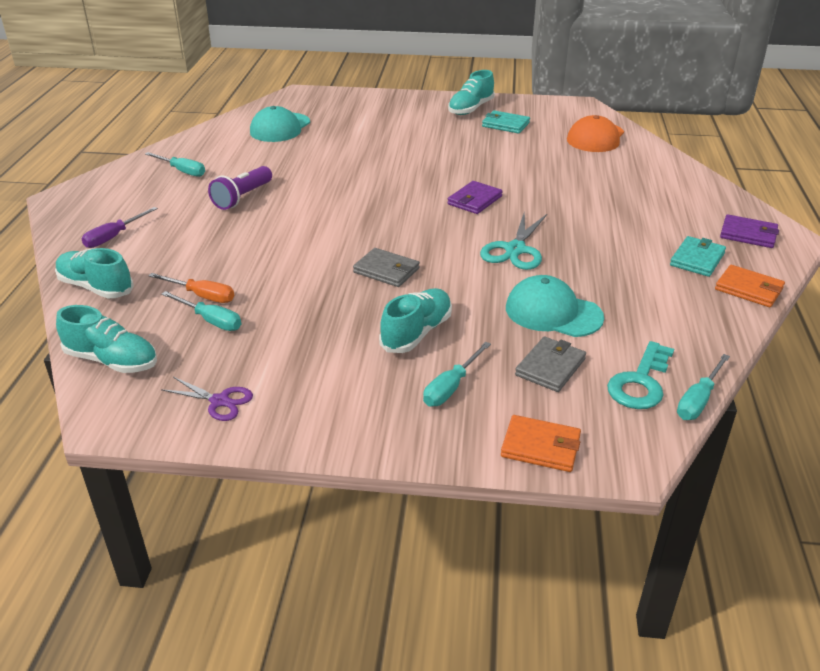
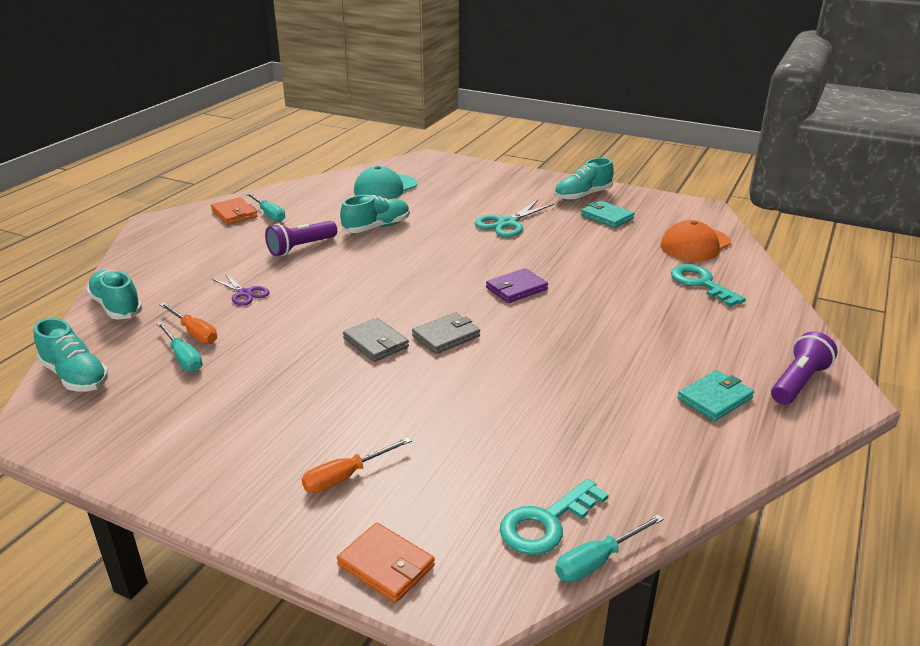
camera: 20 degrees right, 5 degrees down
(114, 237) = (166, 264): purple screwdriver -> none
(220, 401) = (130, 436): purple scissors -> purple scissors (245, 293)
(416, 333) = (356, 412): turquoise shoe -> turquoise shoe (376, 227)
(451, 387) = (346, 476): turquoise screwdriver -> orange screwdriver
(515, 250) = (519, 348): turquoise scissors -> turquoise scissors (507, 223)
(550, 367) = (461, 481): grey wallet -> grey wallet (446, 336)
(553, 312) = (509, 422): turquoise cap -> none
(623, 169) = (701, 284): none -> turquoise key
(748, 234) = (798, 382): purple wallet -> purple flashlight
(749, 289) = (753, 446): orange wallet -> orange wallet (234, 213)

